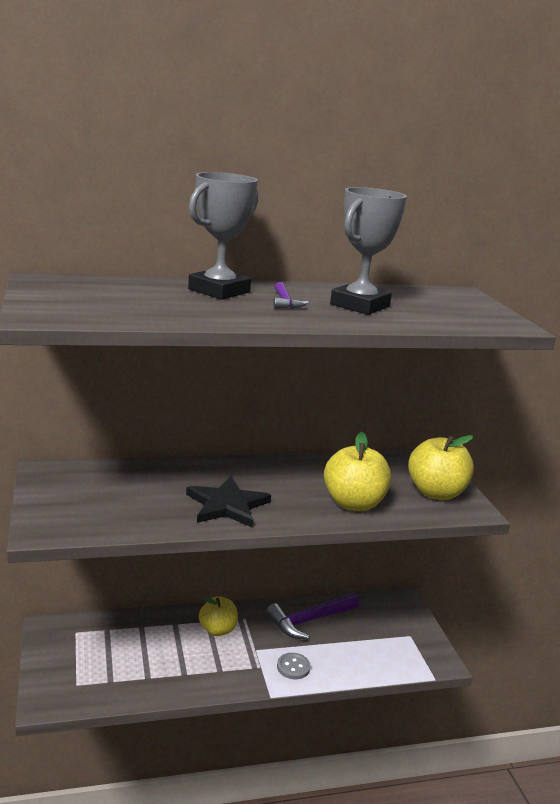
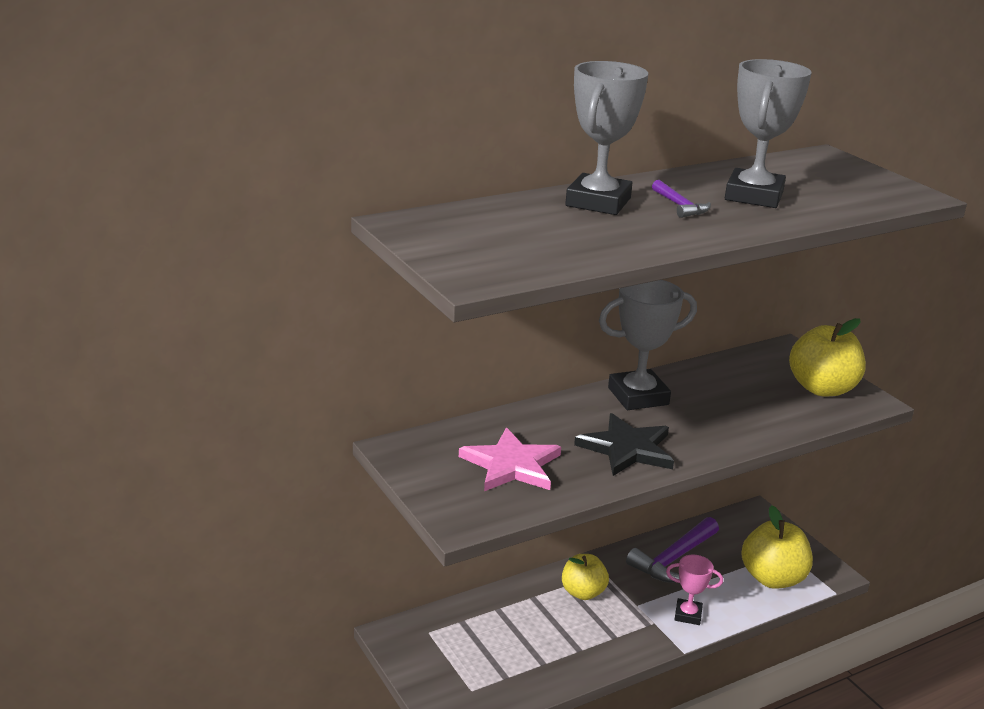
camera: 15 degrees left, 5 degrees up
(121, 499) = (511, 465): none -> pink star
(271, 470) = (638, 396): none -> grey trophy
(293, 667) = (688, 615): grey button -> pink trophy
(353, 503) = (751, 419): yellow apple -> yellow apple (772, 578)

